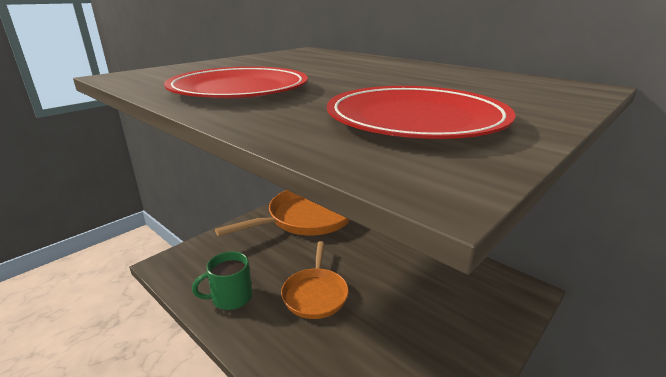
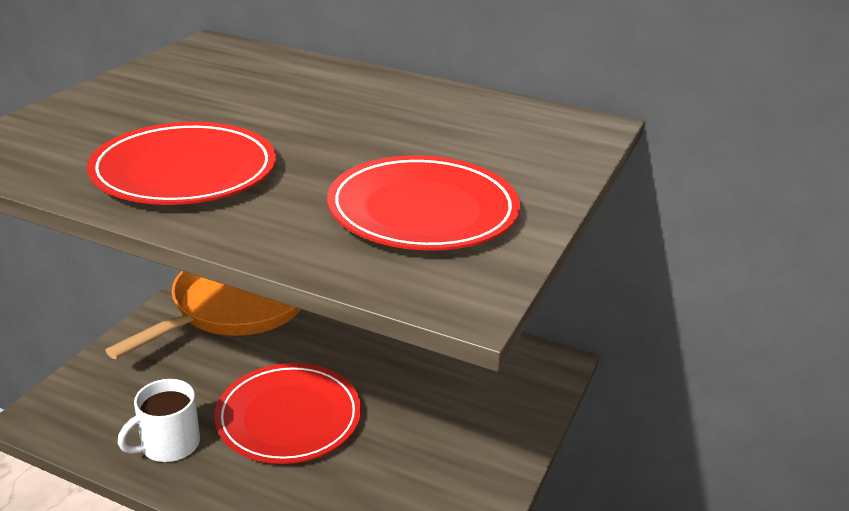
camera: 20 degrees left, 5 degrees up
(230, 297) = (168, 444): green mug -> white mug
(315, 294) = (289, 417): orange pan -> red plate

